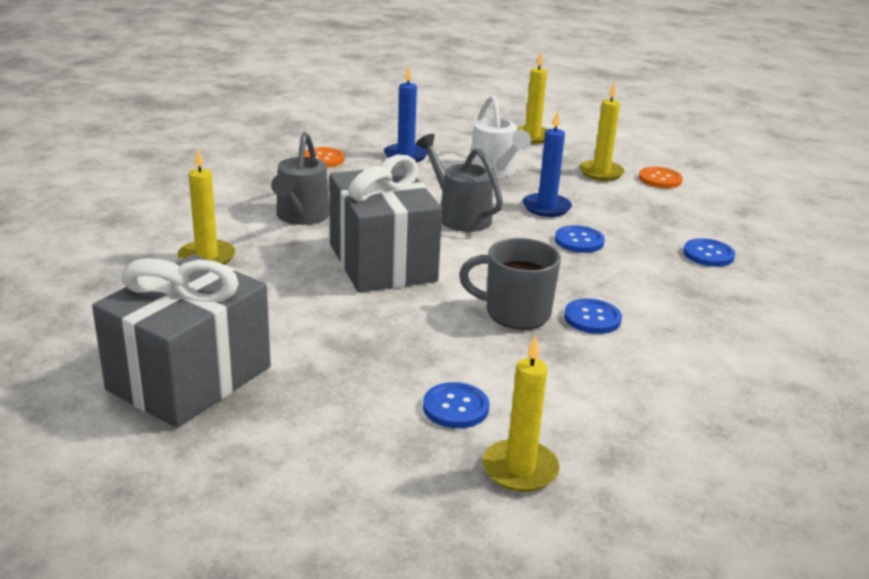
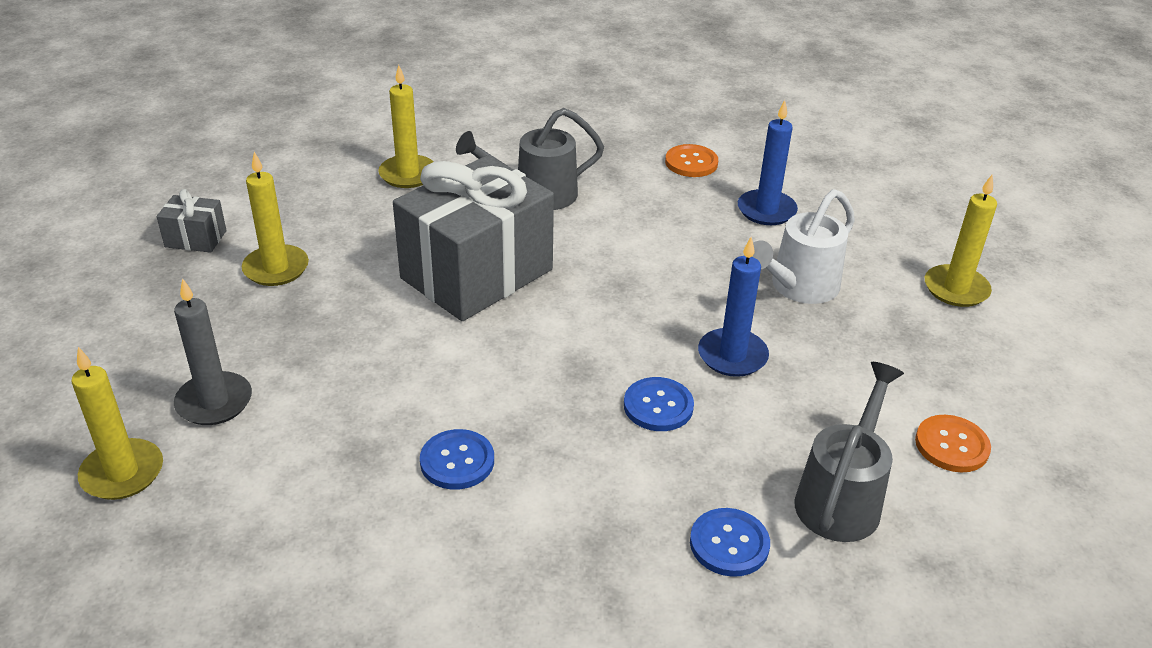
camera: 65 degrees right, 10 degrees up
(189, 378) = (196, 239): grey gift -> grey gift, size x0.42
(455, 407) = (214, 402): blue button -> grey candle
(459, 216) = (638, 294): grey watering can -> grey watering can (842, 498)
(515, 313) = (429, 396): grey mug -> none
(601, 173) = (904, 380): yellow candle -> yellow candle (276, 268)

